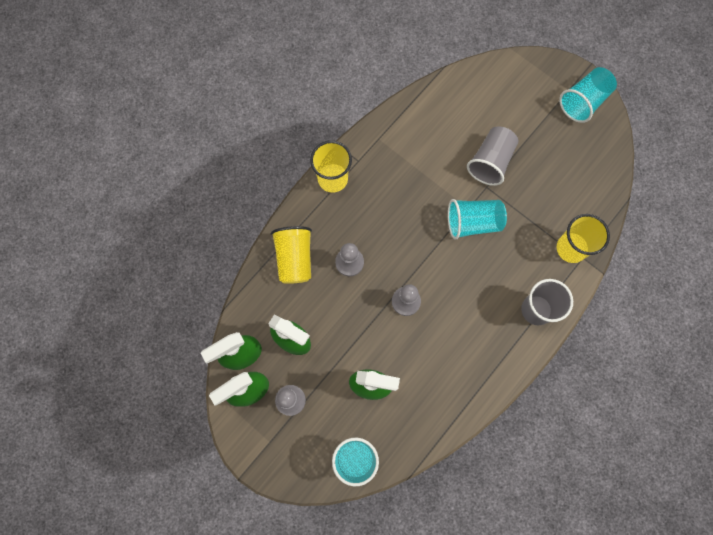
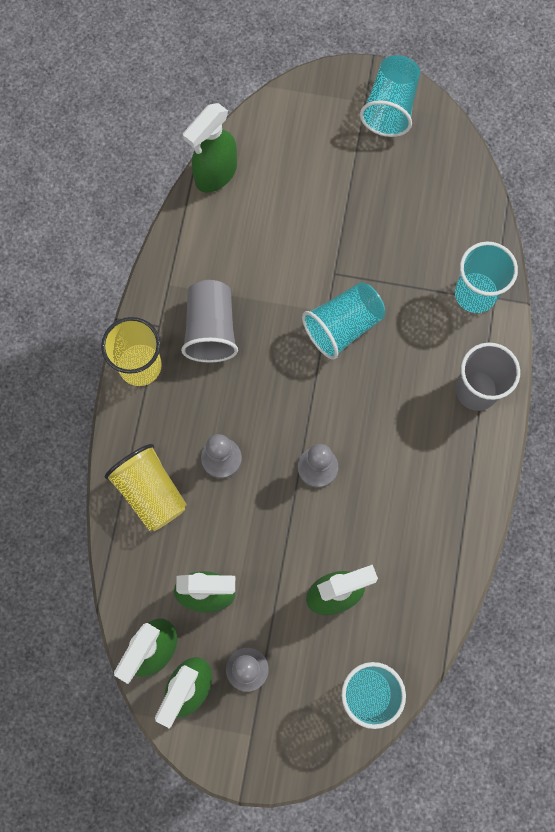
camera: 30 degrees left, 0 degrees up
(446, 86) = (215, 174): none -> green spray bottle
(490, 162) = (322, 240): grey cup -> grey cup (211, 329)
(571, 248) = (475, 294): yellow cup -> turquoise cup

